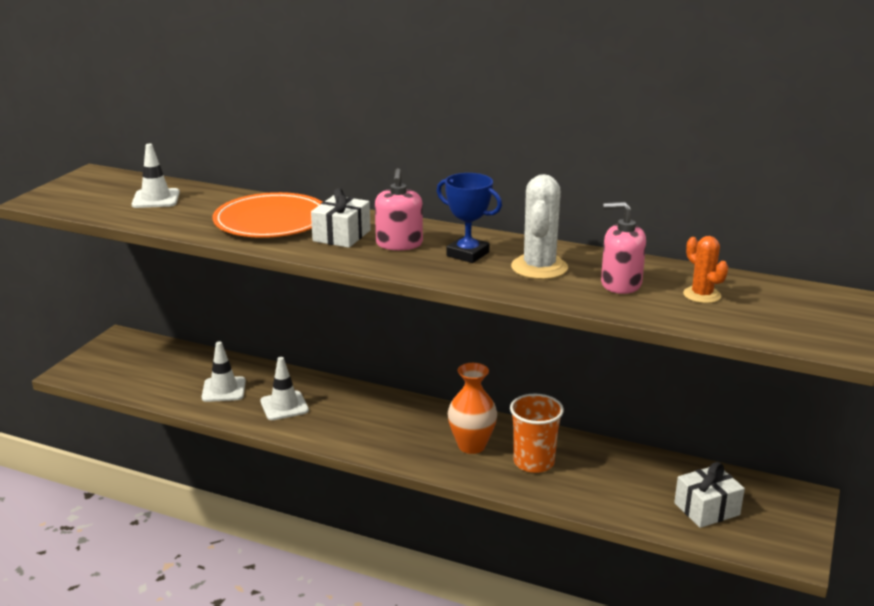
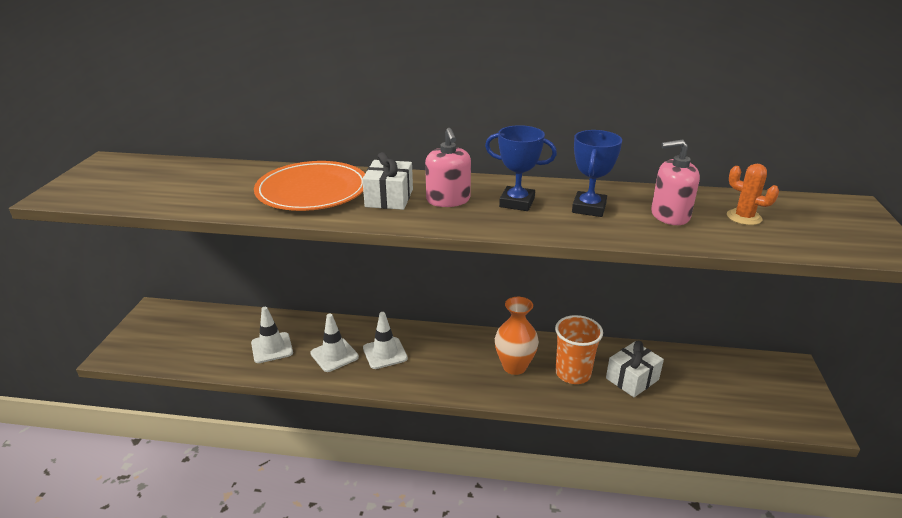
camera: 15 degrees left, 5 degrees up
(156, 199) = (184, 180): white traffic cone -> white traffic cone (385, 353)
(539, 267) = (589, 208): white cactus -> blue trophy
(706, 509) = (729, 392): white gift -> white gift (632, 379)

